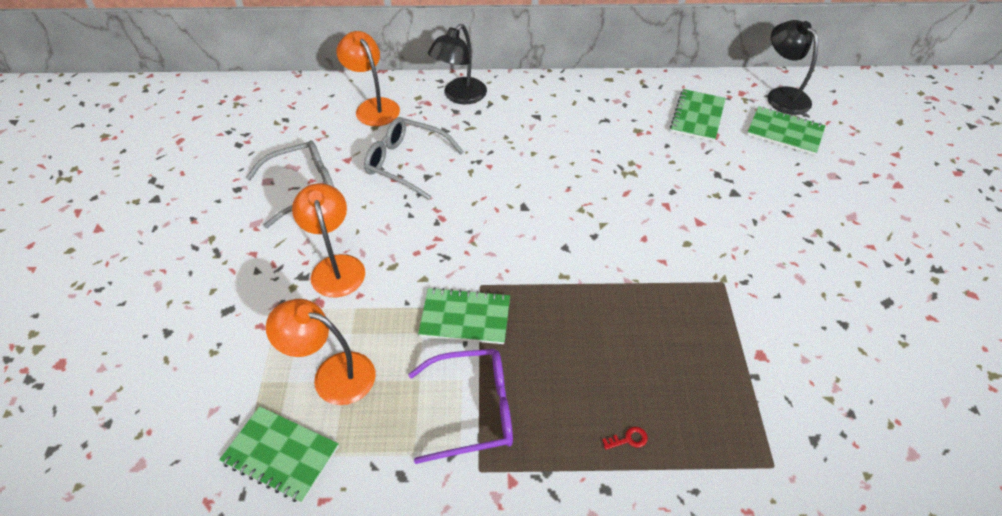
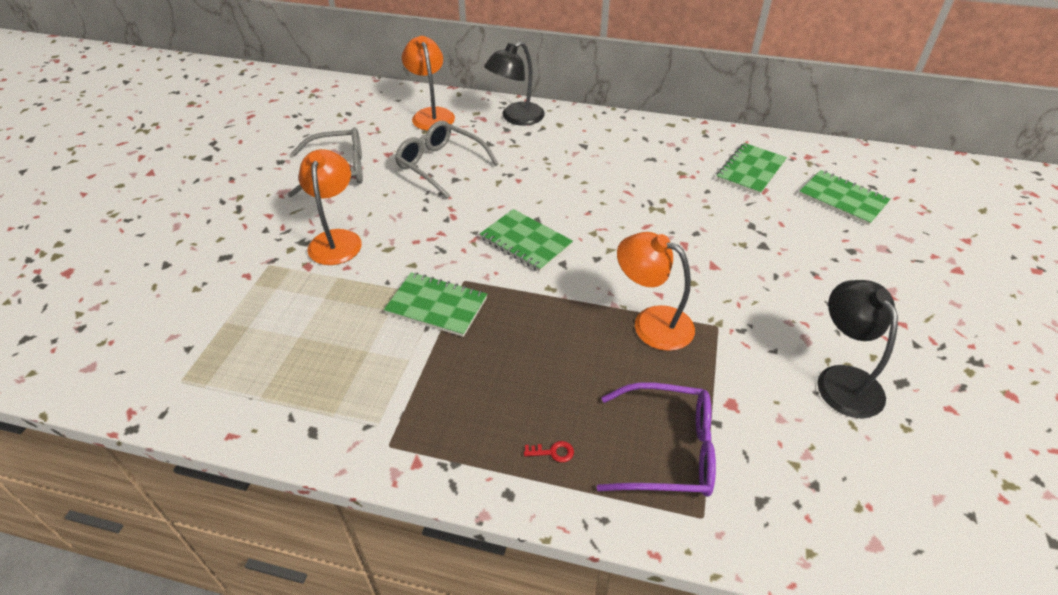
camera: 15 degrees right, 5 degrees down
(281, 455) = (212, 387): green notebook -> green notebook (525, 242)
(332, 374) = (291, 329): orange lamp -> orange lamp (651, 322)
(473, 410) = (407, 389): purple glasses -> purple glasses (667, 450)
(782, 95) = (852, 165): black lamp -> black lamp (842, 379)

